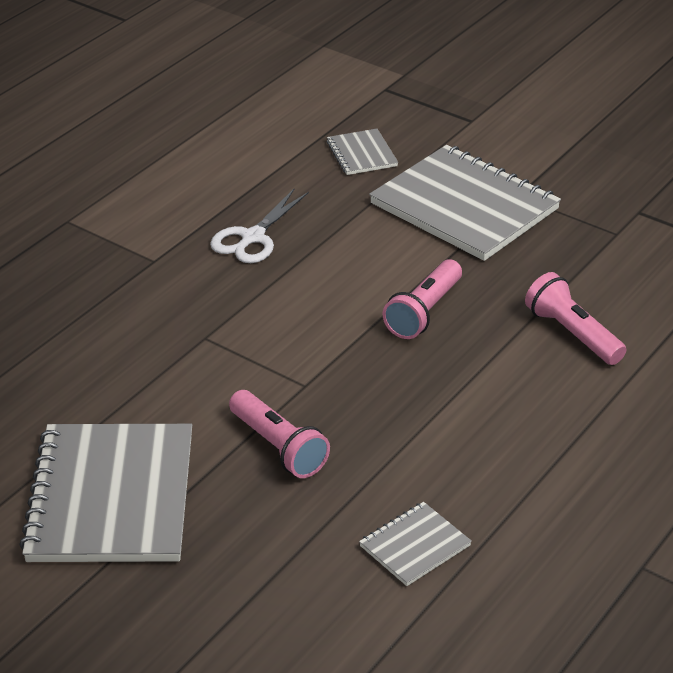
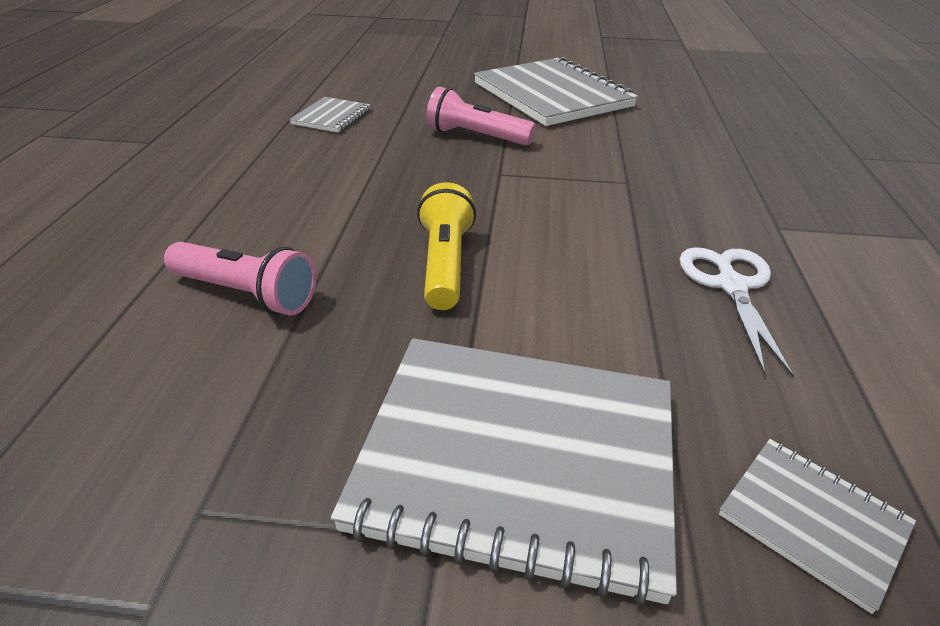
camera: 150 degrees right, 0 degrees up
(424, 312) = (445, 264): pink flashlight -> yellow flashlight

